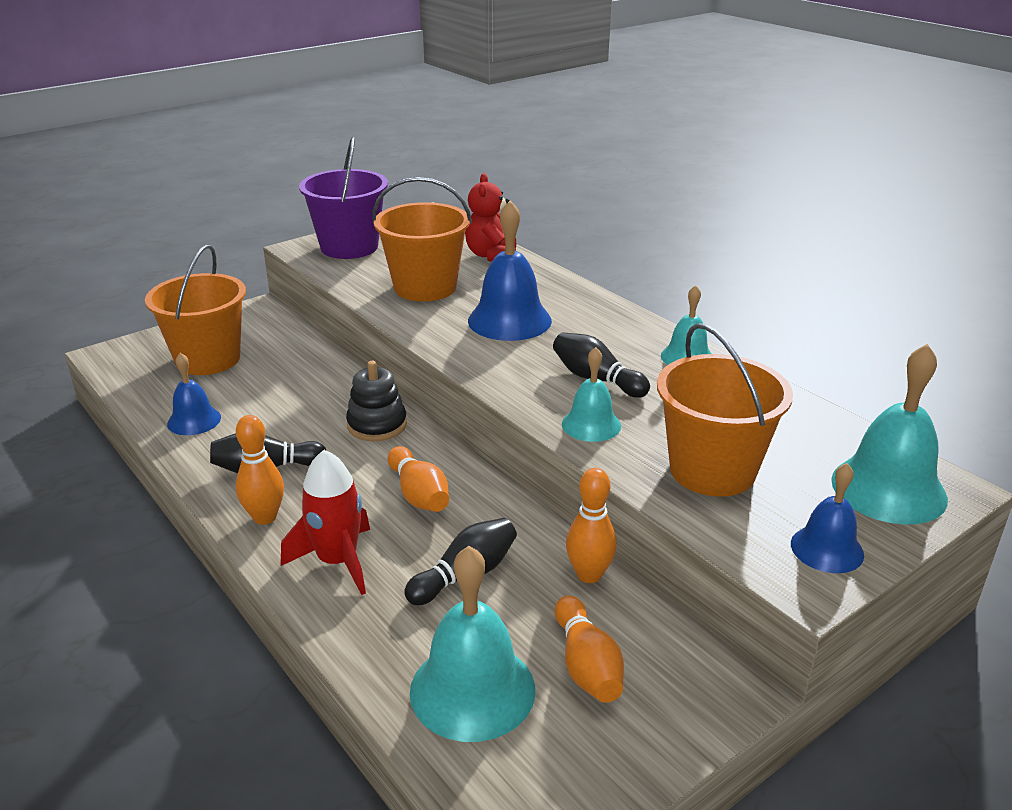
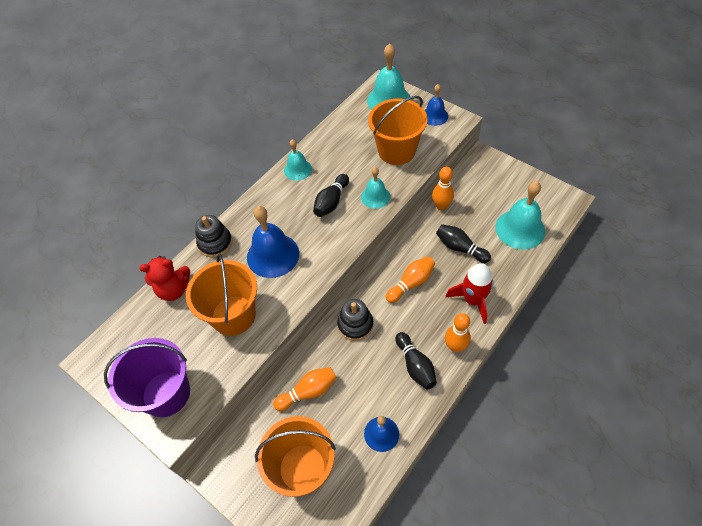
camera: 100 degrees left, 25 degrees up
(555, 283) = (215, 243): none -> black stacking toy
(587, 665) = (491, 198): orange bowling pin -> orange bowling pin (308, 391)

